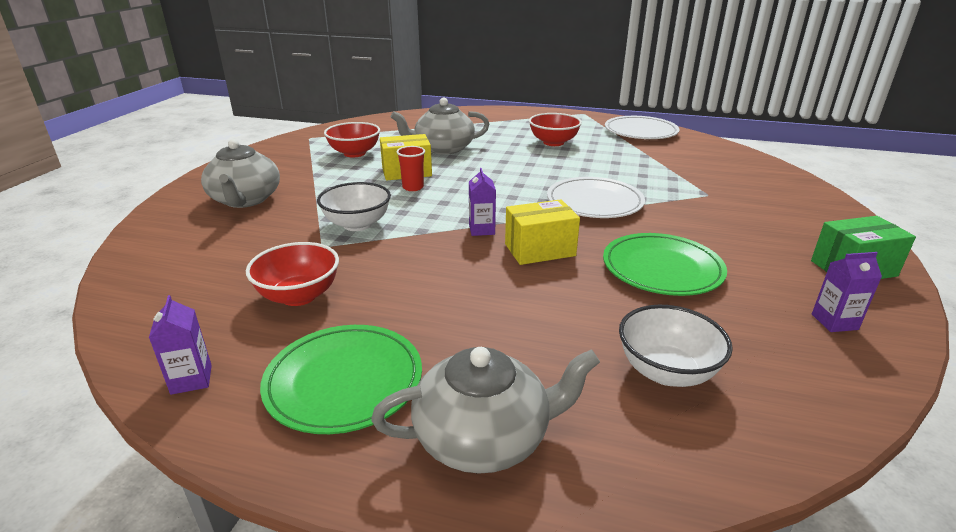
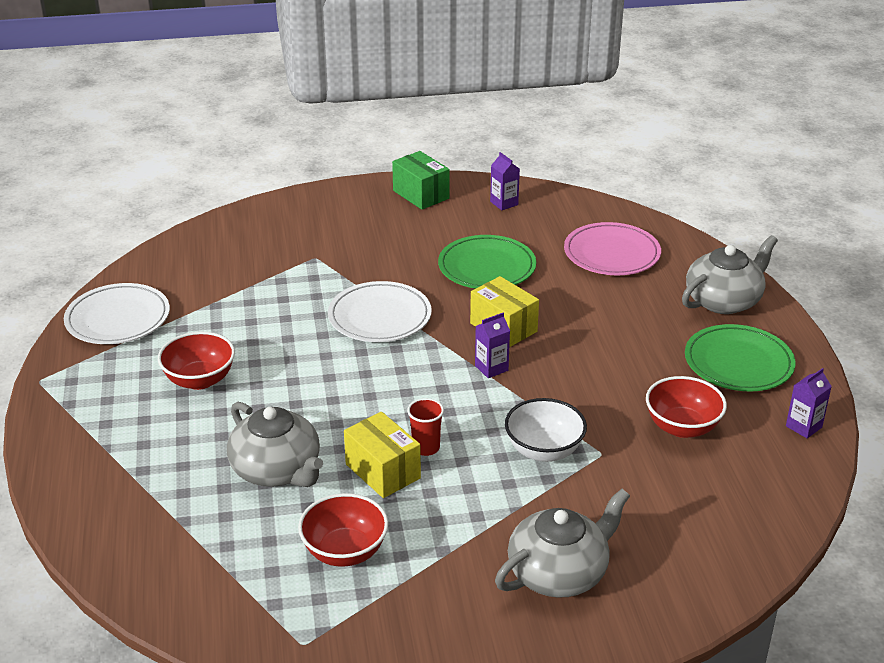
camera: 115 degrees left, 5 degrees up
(484, 437) = (724, 301): grey teapot -> grey teapot turned 90 degrees clockwise
(666, 371) = (611, 254): white bowl -> pink plate

